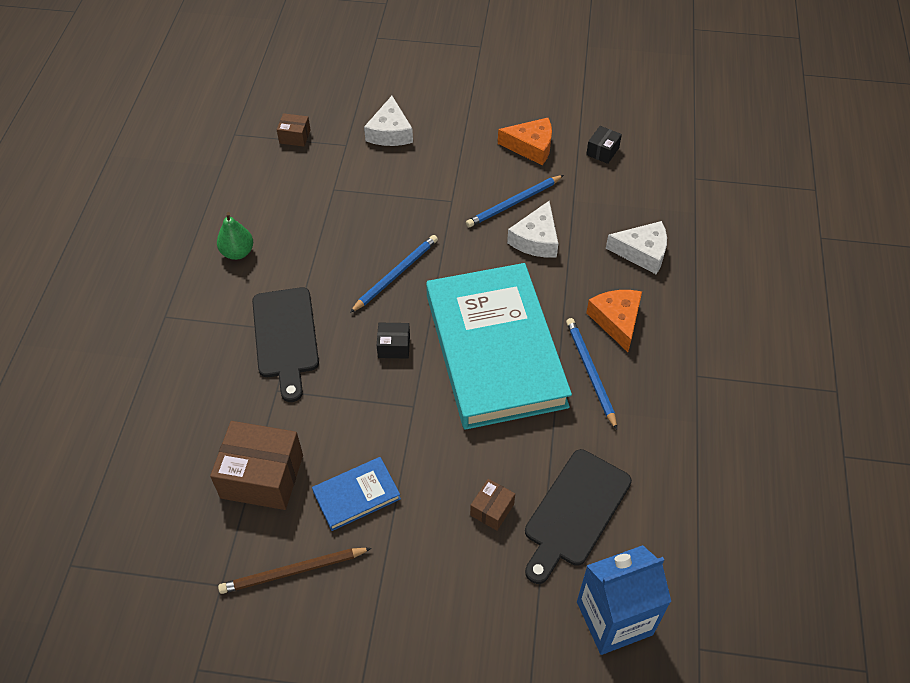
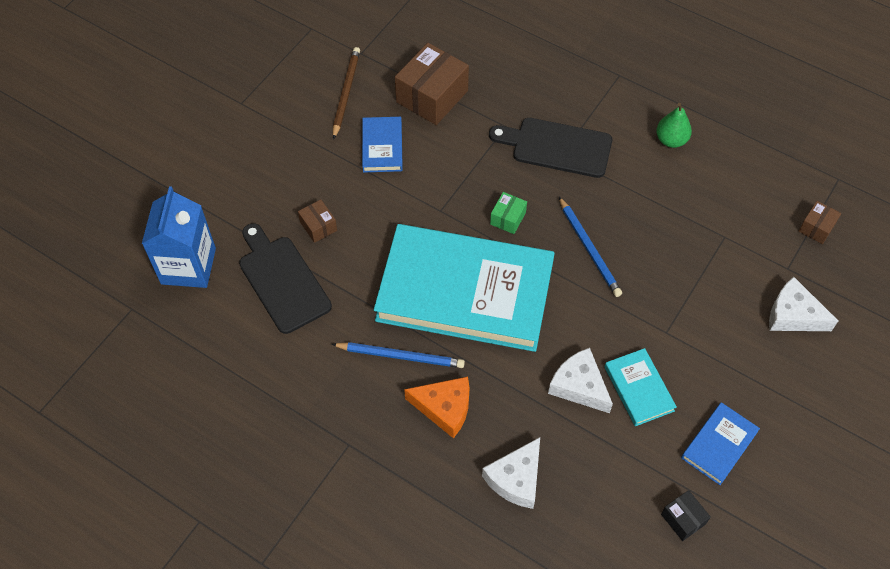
camera: 115 degrees right, 5 degrees up
(394, 346) = (508, 218): black box -> green box
(514, 203) = (639, 389): blue pencil -> turquoise book
(531, 147) = (719, 445): orange cheese -> blue book

